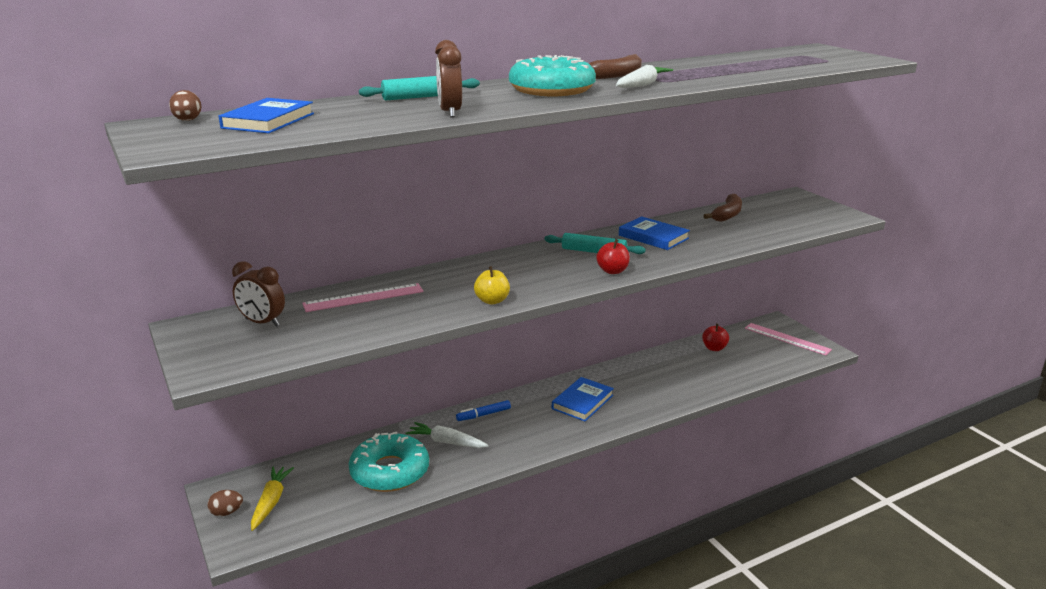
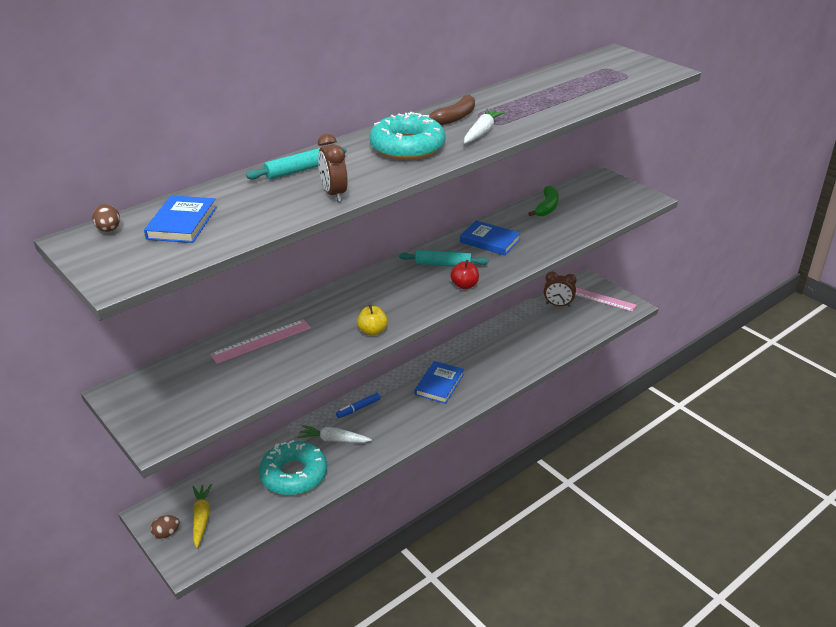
camera: 10 degrees left, 10 degrees up
(262, 322) = (183, 380): brown clock -> brown clock (558, 305)
(714, 348) = (539, 315): red apple -> none
(727, 215) = (547, 207): brown banana -> green banana

